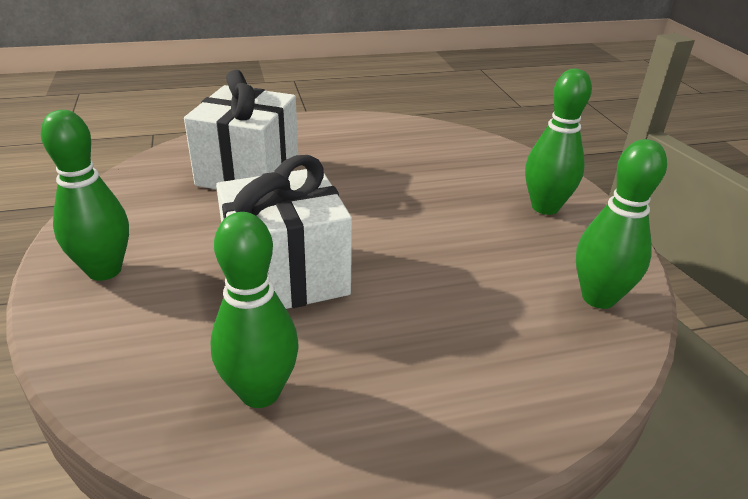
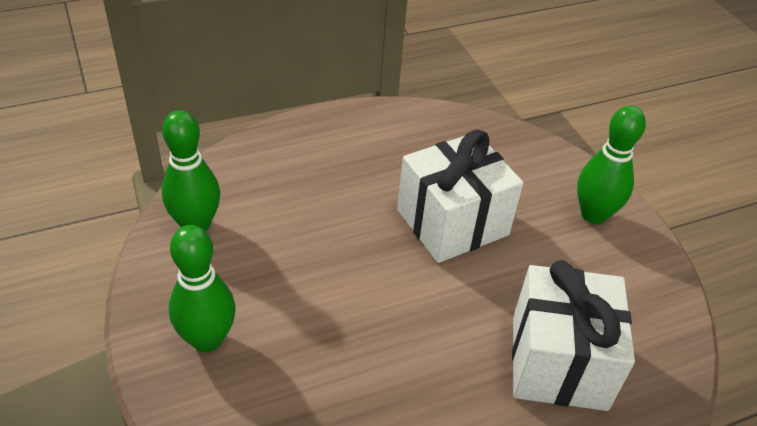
camera: 170 degrees right, 10 degrees up
(260, 392) = (433, 142): green bowling pin -> none

